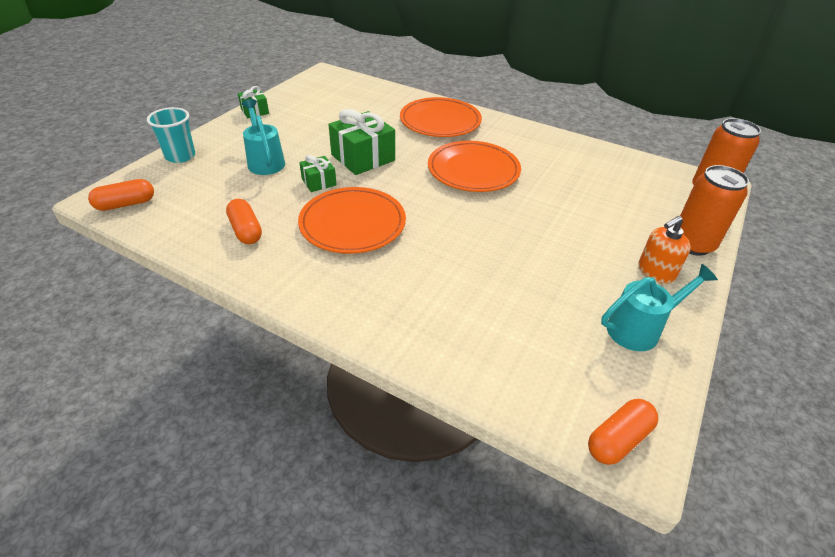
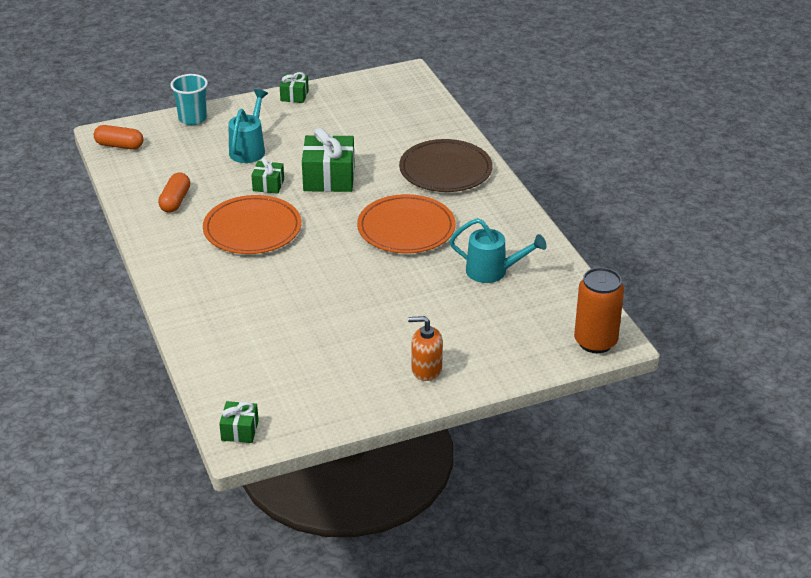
camera: 40 degrees right, 5 degrees down
(440, 121) = (445, 170): orange plate -> brown plate
(618, 439) = (240, 430): orange capsule -> green gift
(639, 329) = (350, 392): turquoise watering can -> turquoise watering can (492, 271)
(692, 244) = (494, 368): orange can -> none

